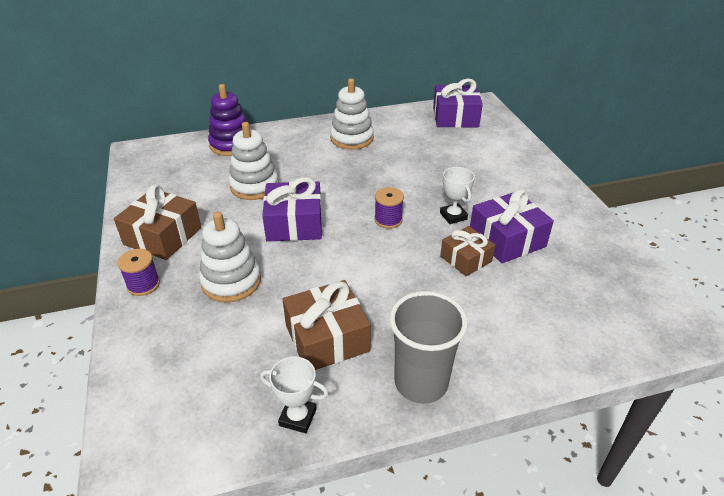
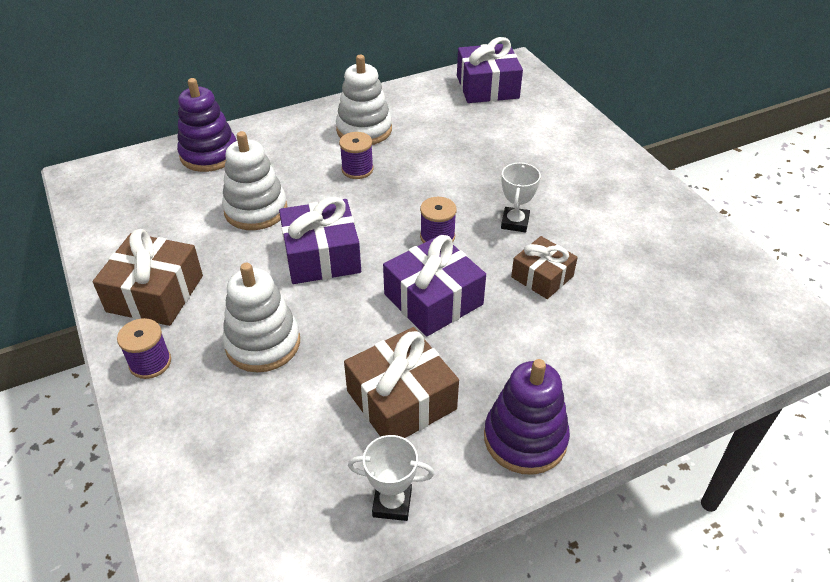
camera: 10 degrees left, 5 degrees up
(339, 165) = (357, 169): none -> purple spool
(421, 382) = (525, 438): grey cup -> purple stacking toy
(453, 216) = (515, 222): white trophy -> white trophy turned 45 degrees clockwise
(507, 239) = (584, 245): purple gift -> purple gift (433, 299)

